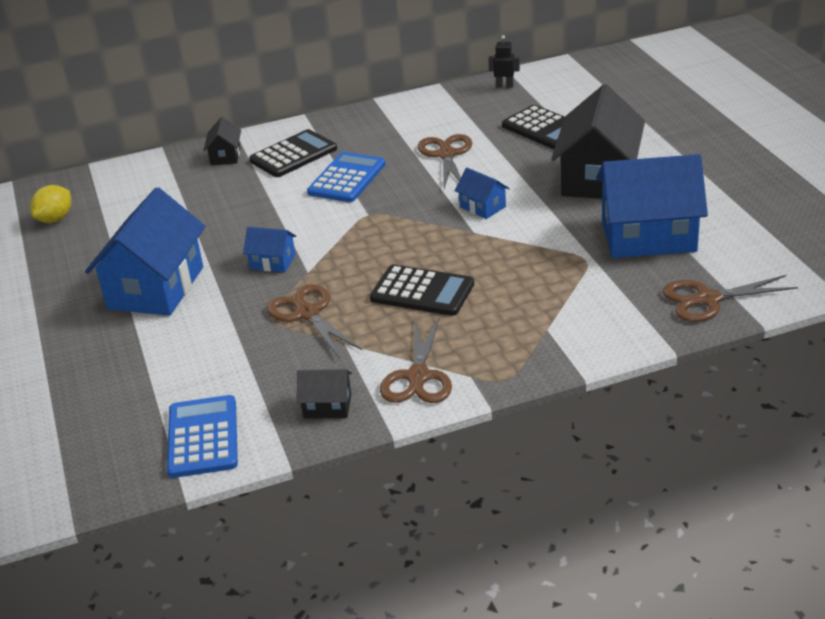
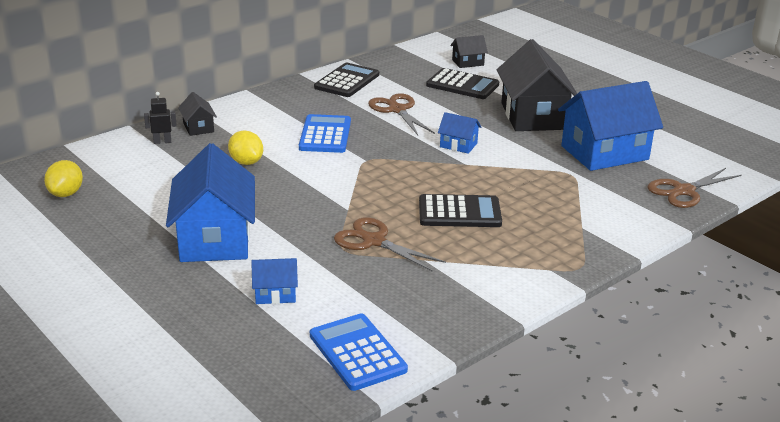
camera: 25 degrees left, 5 degrees down
(244, 203) = (246, 162): none -> yellow lemon
(272, 262) = (310, 205): blue house -> blue house (275, 294)
(293, 155) = (262, 121): black calculator -> black calculator (347, 81)
(327, 406) = (450, 310): black house -> black house (468, 62)
(418, 377) = (508, 276): brown scissors -> none
(504, 86) = (405, 57): black robot -> black robot (162, 141)

